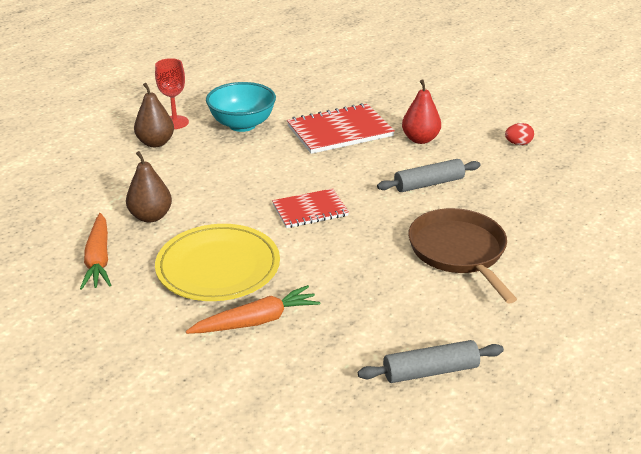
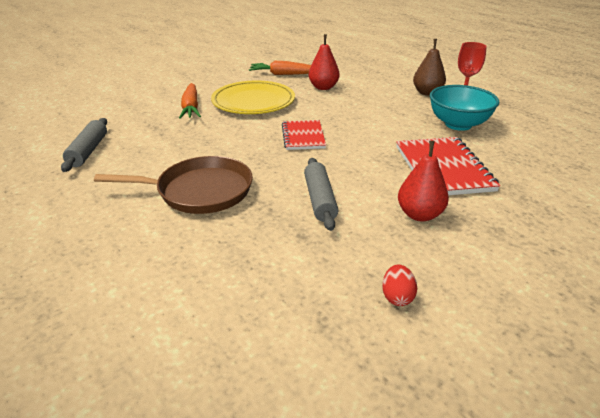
camera: 105 degrees right, 0 degrees up
(151, 216) = (323, 87): brown pear -> red pear

